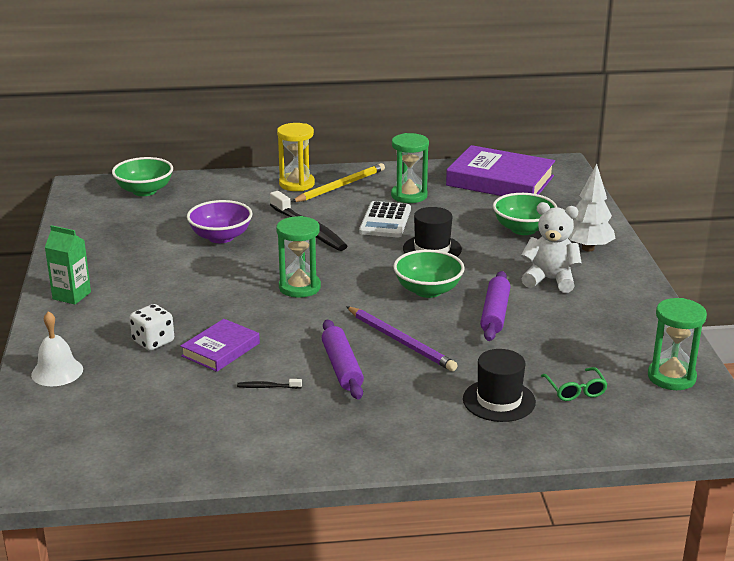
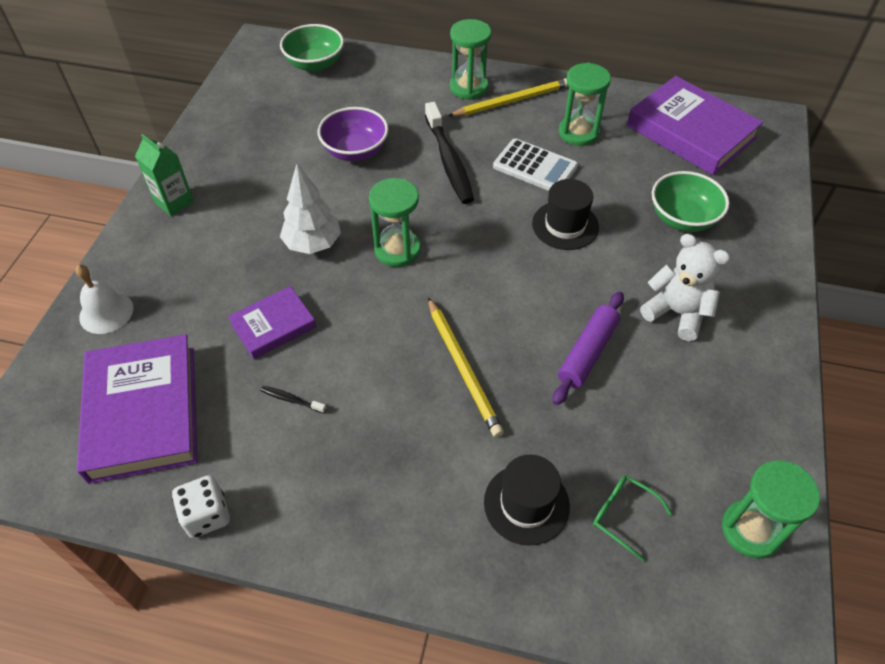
camera: 20 degrees right, 25 degrees up
(138, 421) = (143, 412): none -> purple book
(153, 341) = (215, 293): white dice -> white dice (207, 515)
(297, 184) = (468, 87): yellow hourglass -> green hourglass
(342, 367) = (381, 392): purple rolling pin -> none
(385, 221) = (535, 167): white calculator -> white calculator turned 90 degrees counterclockwise
(400, 341) = (463, 367): purple pencil -> yellow pencil
(428, 290) = (530, 292): green bowl -> none
(575, 390) = (623, 515): green glasses -> green glasses turned 120 degrees clockwise
(588, 248) = (745, 270): white tree -> white tree (313, 244)

